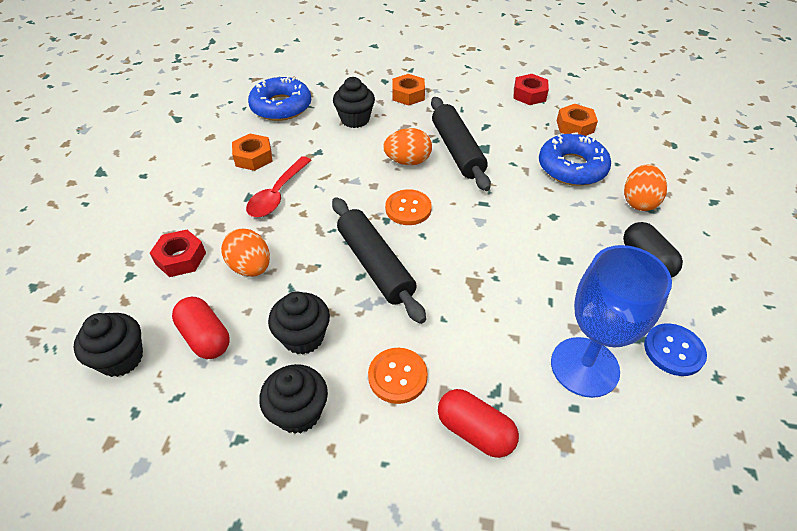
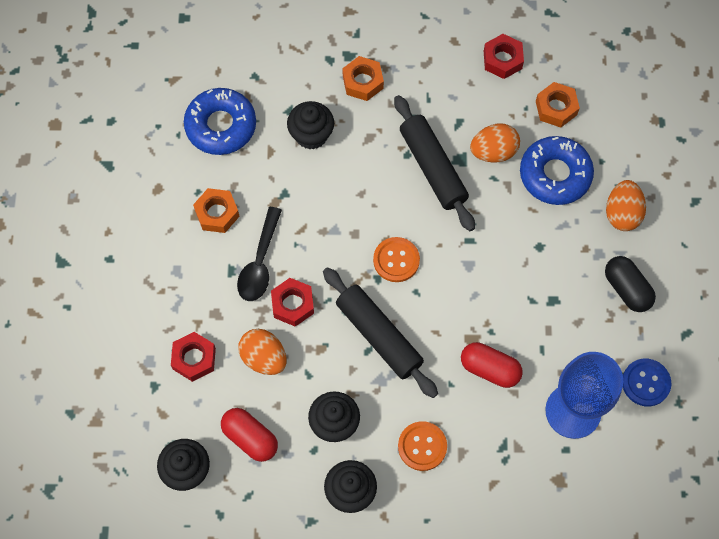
camera: 10 degrees left, 20 degrees up
(277, 194) = (260, 263): red spoon -> black spoon
(296, 229) = (292, 304): none -> red nut
(408, 161) = (383, 193): orange egg -> orange egg (493, 152)
(475, 431) = (490, 483): red capsule -> red capsule (489, 369)

